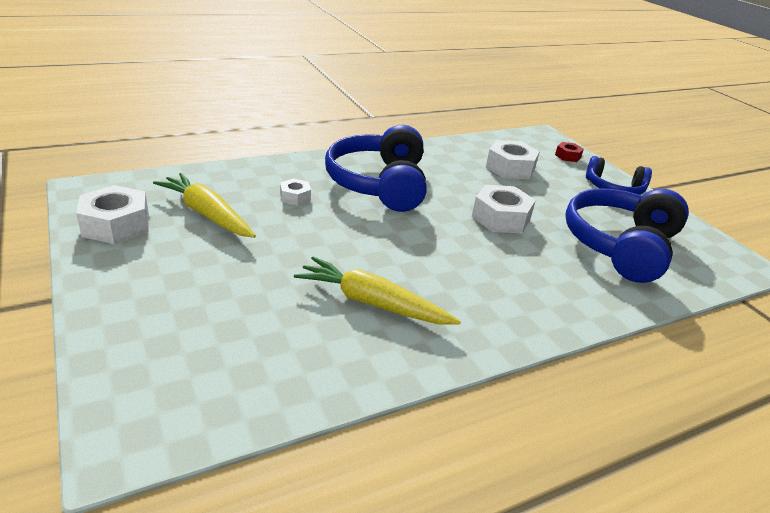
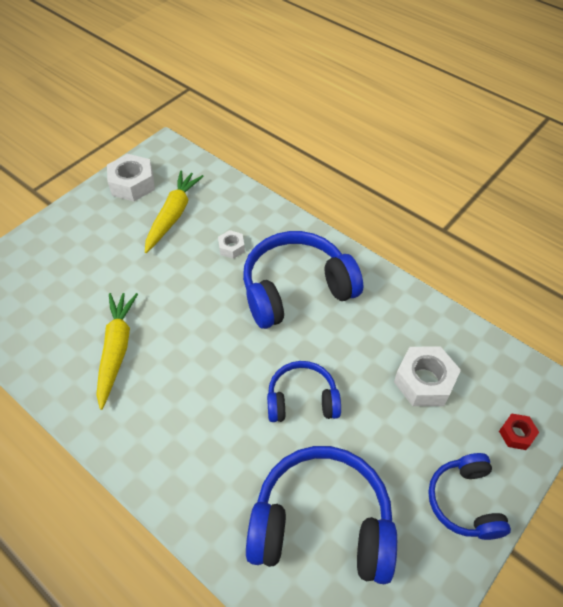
camera: 70 degrees right, 20 degrees up
(501, 218) = (302, 400): white nut -> blue headphones

